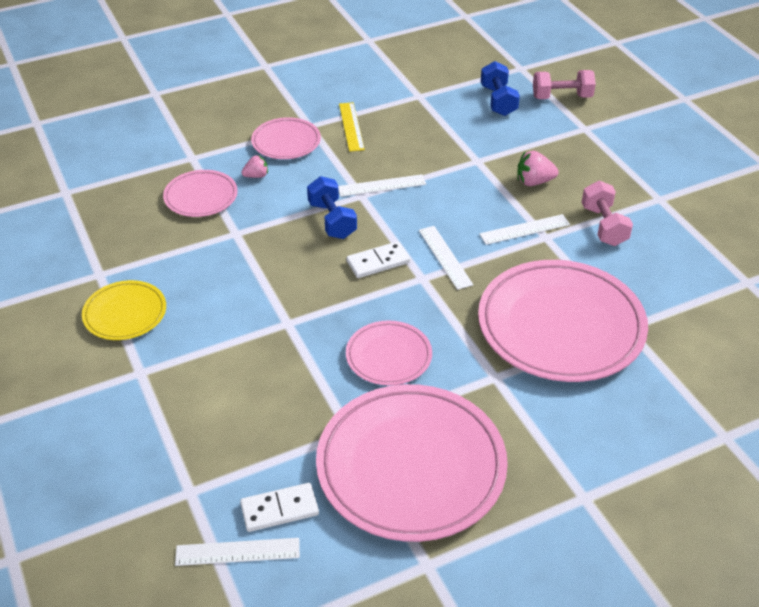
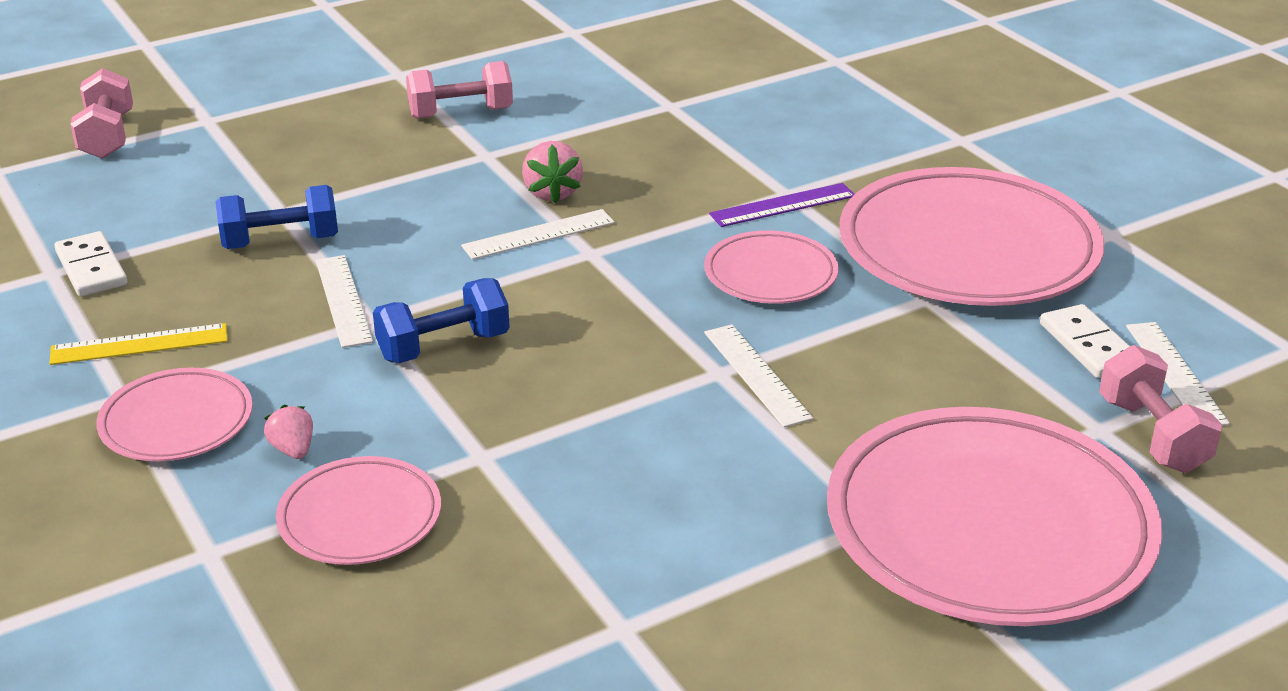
camera: 95 degrees left, 10 degrees down
(125, 314) = (734, 567): yellow plate -> none
(176, 518) = (1152, 435): none -> pink dumbbell
(378, 262) = (555, 294): white domino -> white domino (91, 268)
(477, 373) = (783, 205): none -> purple ruler
(498, 101) = (99, 192): blue dumbbell -> blue dumbbell (281, 242)
(524, 229) = (469, 171): white ruler -> white ruler (757, 374)
(534, 182) = (348, 162): pink strawberry -> pink strawberry (552, 193)
(560, 326) = (678, 147): pink plate -> pink plate (989, 527)

